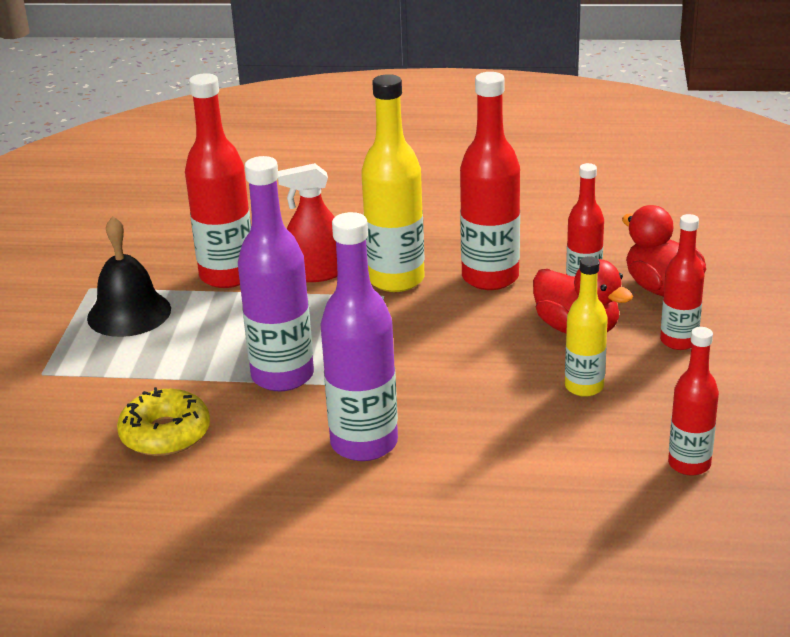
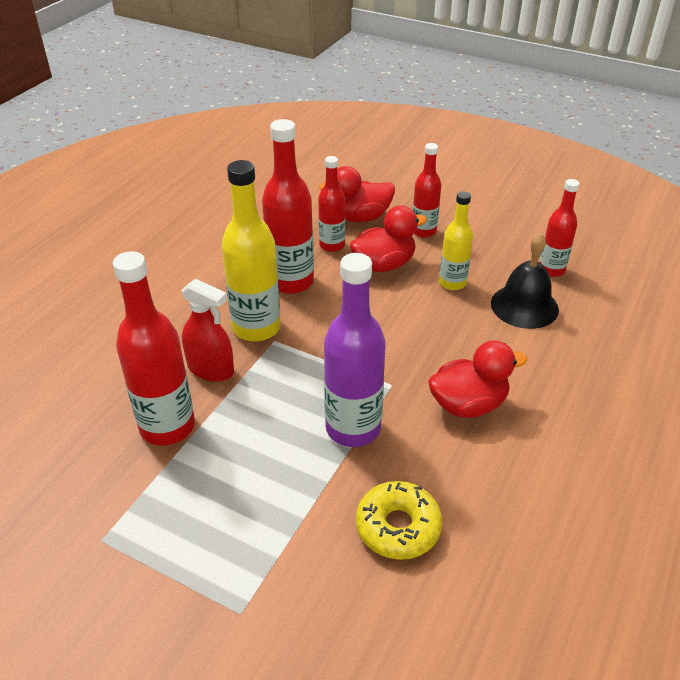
camera: 70 degrees left, 10 degrees up
(129, 313) = (177, 515): black bell -> black bell (524, 306)
(316, 273) = (211, 369): red spray bottle -> red spray bottle turned 75 degrees counterclockwise
(364, 443) = (468, 404): purple bottle -> red duck

